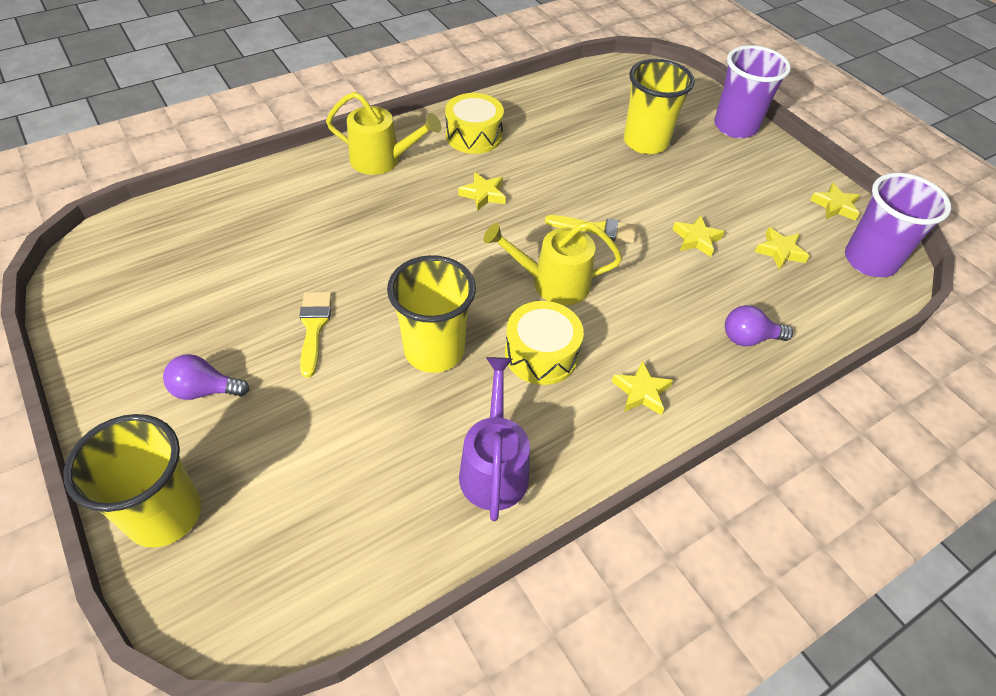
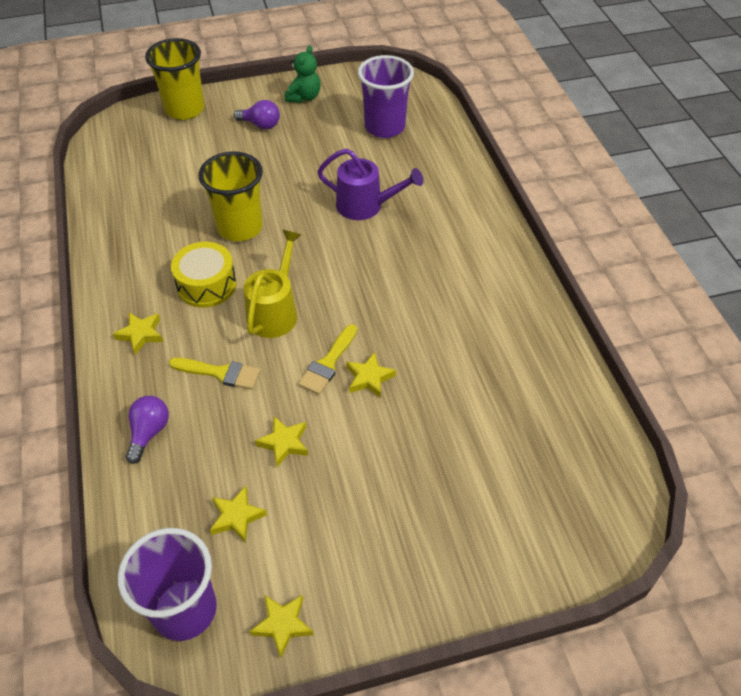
camera: 110 degrees right, 0 degrees up
(128, 355) = (304, 97): none -> green teddy bear
(205, 390) = (261, 125): purple light bulb -> purple light bulb turned 90 degrees clockwise
(314, 327) = (290, 172): yellow brush -> yellow brush (220, 373)
(382, 160) = (472, 232): yellow watering can -> none
(474, 136) = (497, 303): yellow drum -> none
(483, 194) = (404, 291): yellow star -> yellow star (369, 378)
(494, 466) = (132, 238): purple watering can -> purple watering can (366, 206)
(645, 142) = (456, 457): yellow cup -> none
(735, 127) = (468, 580): purple cup -> purple cup (384, 127)

